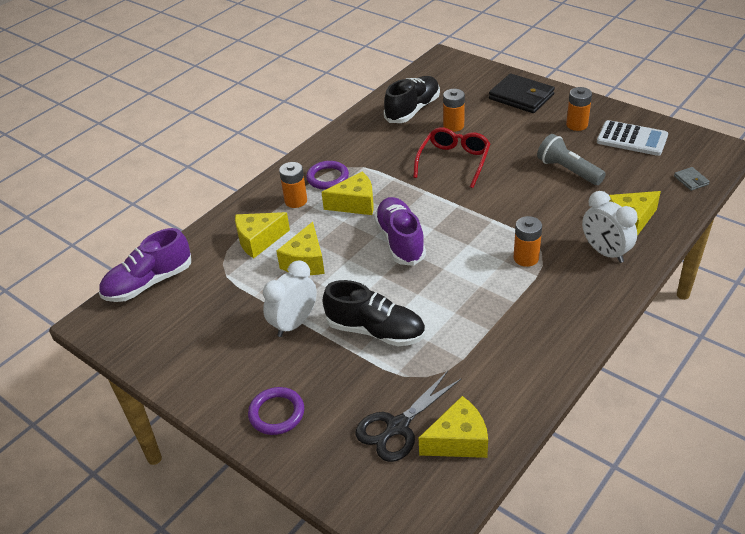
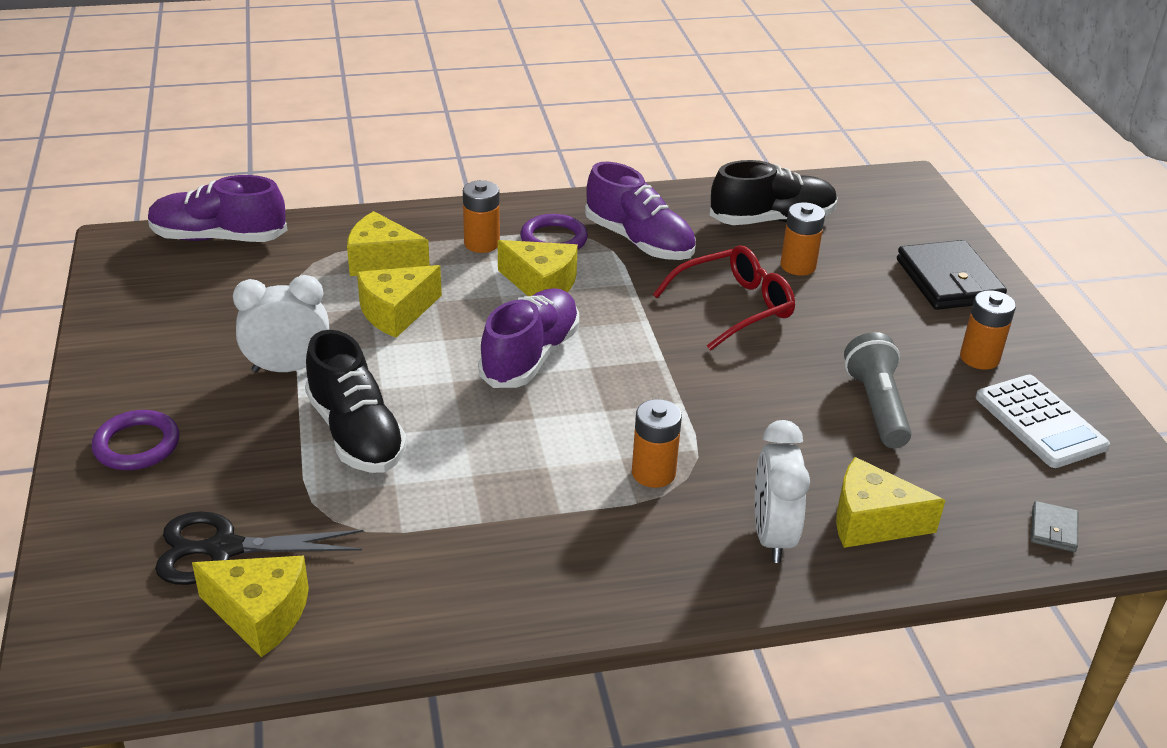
camera: 35 degrees right, 5 degrees down
(369, 155) = (639, 241): none -> purple shoe

